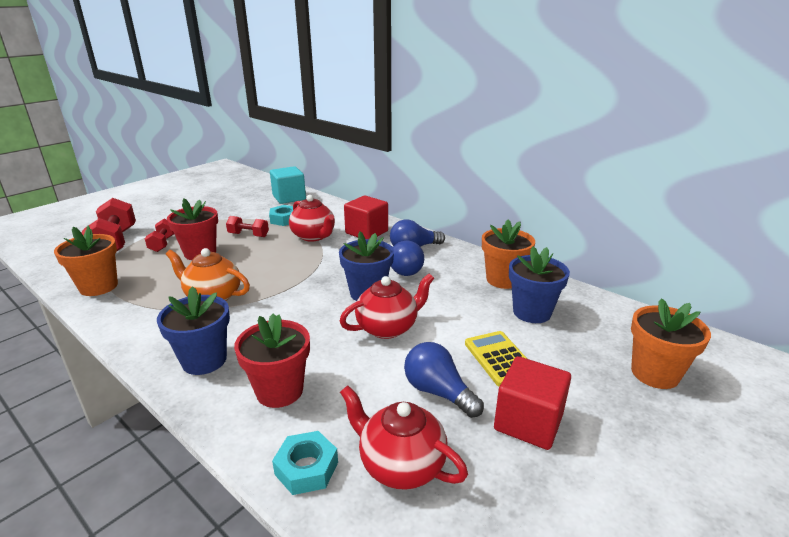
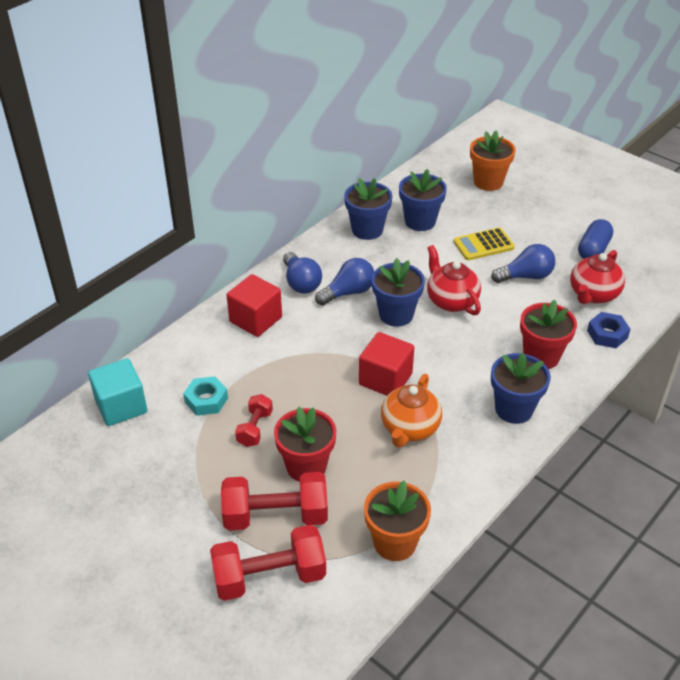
camera: 90 degrees left, 15 degrees up
(163, 243) = (275, 516): red dumbbell -> red dumbbell, size x1.82
(306, 468) = (607, 334): turquoise nut -> blue nut
(314, 236) = (263, 365): red teapot -> none
(438, 392) = (525, 276): blue light bulb -> blue light bulb turned 150 degrees counterclockwise
(503, 280) = (367, 230): orange flower pot -> blue flower pot
(521, 483) = (593, 250): none -> blue capsule
(528, 422) = (545, 240): red cube -> red cube (385, 379)

